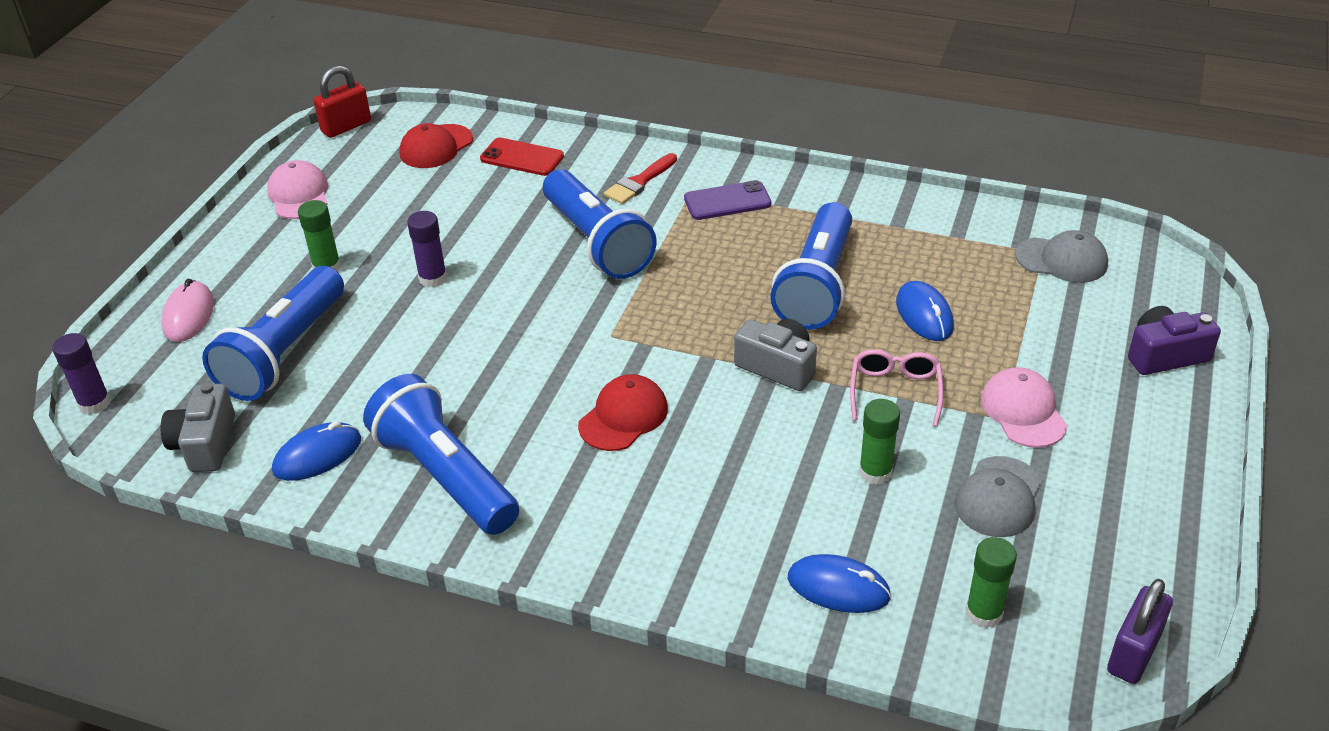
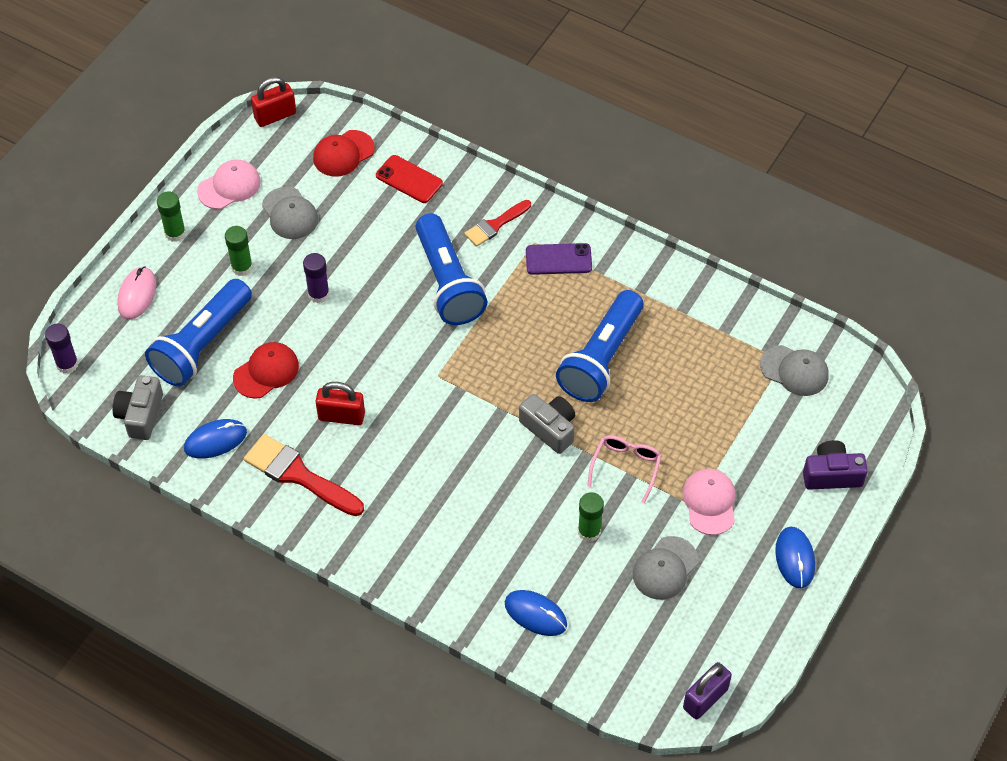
camera: 10 degrees right, 15 degrees up
(299, 195) = (229, 186): pink cap -> pink cap turned 60 degrees clockwise
(380, 208) = (290, 213): none -> grey cap
(445, 476) = (298, 475): blue flashlight -> red brush
(491, 399) = (341, 416): none -> red padlock
(623, 417) = (430, 450): red cap -> red cap (266, 372)
(924, 315) = (671, 402): blue mouse -> blue mouse (795, 558)
(983, 613) = (622, 651): green glue stick -> green glue stick (175, 233)

